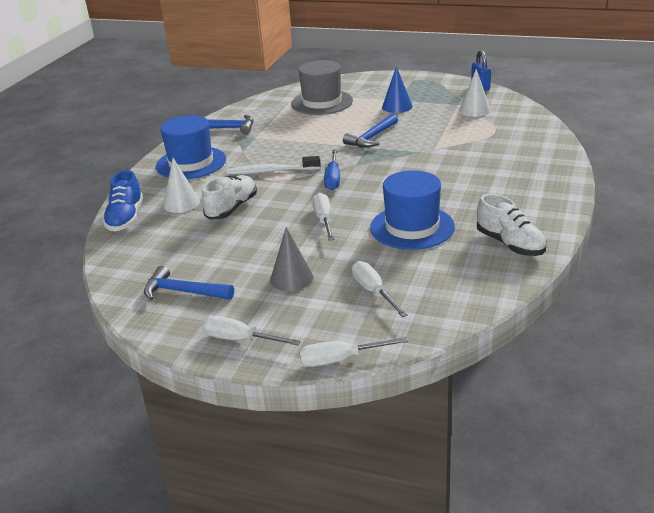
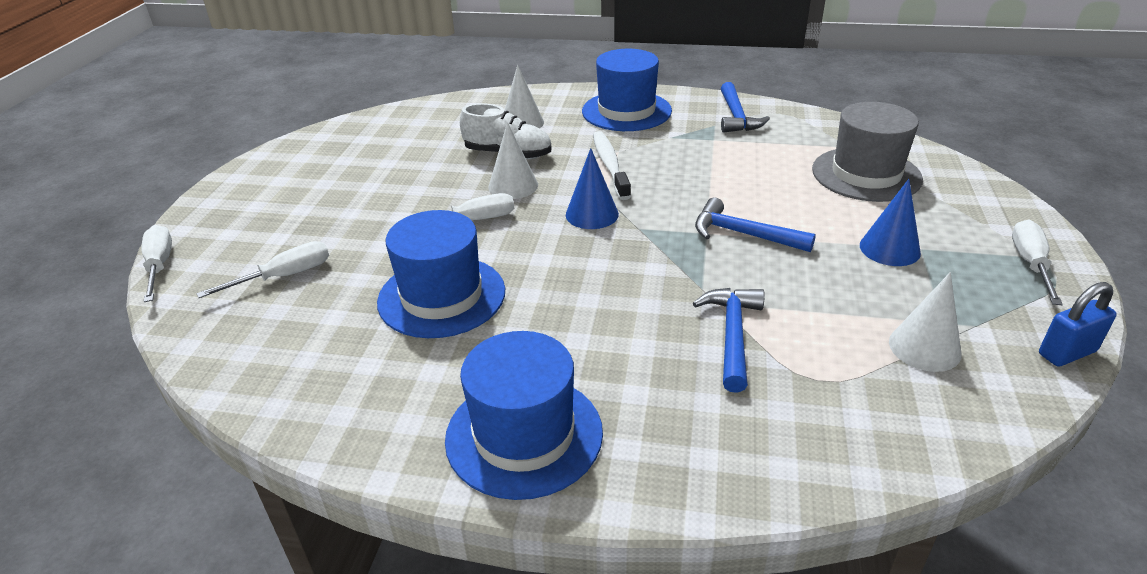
camera: 80 degrees right, 5 degrees up
(126, 218) = (489, 101): blue shoe -> none
(183, 292) = (331, 156): blue hammer -> blue hammer (732, 335)
(240, 339) = (230, 200): white screwdriver -> white screwdriver (1030, 264)
(282, 206) = (513, 186): none -> white cone
(291, 278) = (336, 214): grey cone -> none
(333, 179) = (592, 214): blue screwdriver -> blue cone
(510, 244) = (370, 403): white shoe -> none
(533, 200) = (524, 435): none -> blue hat

